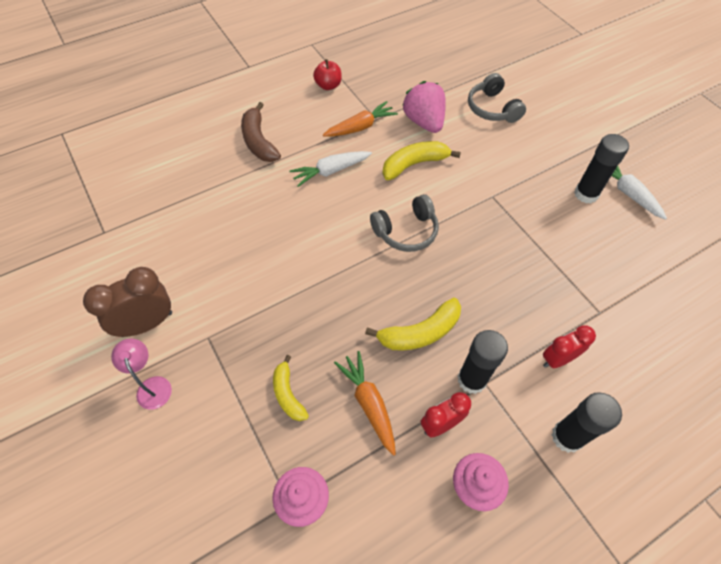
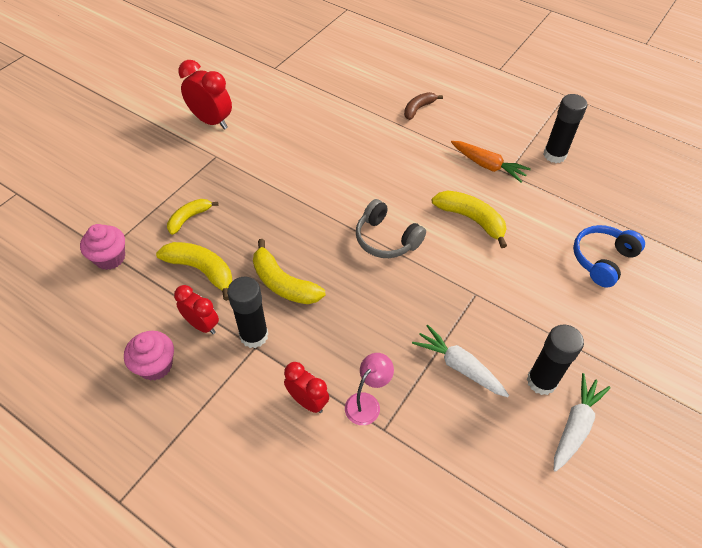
camera: 65 degrees right, 5 degrees down
(147, 324) = (211, 121): brown clock -> red clock
(152, 386) = (166, 144): pink lamp -> pink lamp (367, 403)
(259, 141) = (418, 109): brown banana -> brown banana, size x0.65
(328, 85) = (521, 126): red apple -> none
(330, 171) = (419, 165): white carrot -> white carrot (459, 366)
(369, 403) = (201, 270): orange carrot -> yellow banana
(424, 122) = (533, 209): pink strawberry -> none
(492, 109) = (602, 260): grey headphones -> blue headphones
(567, 437) = (227, 428): black glue stick -> black glue stick (554, 155)

